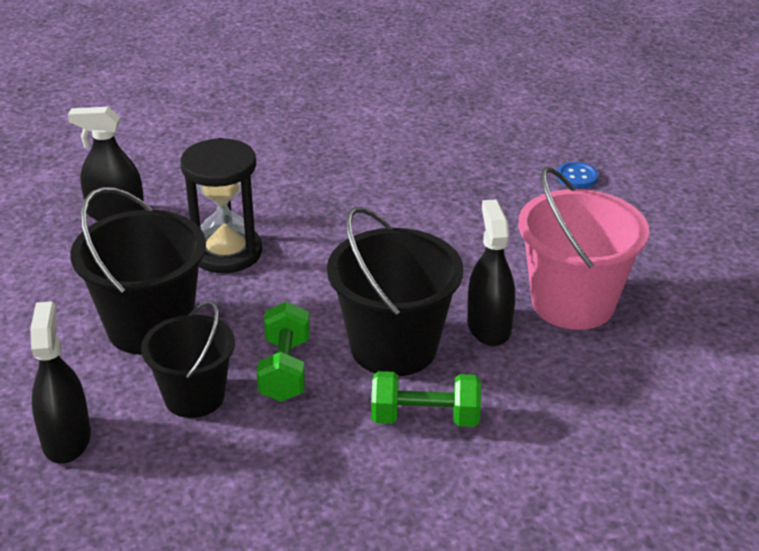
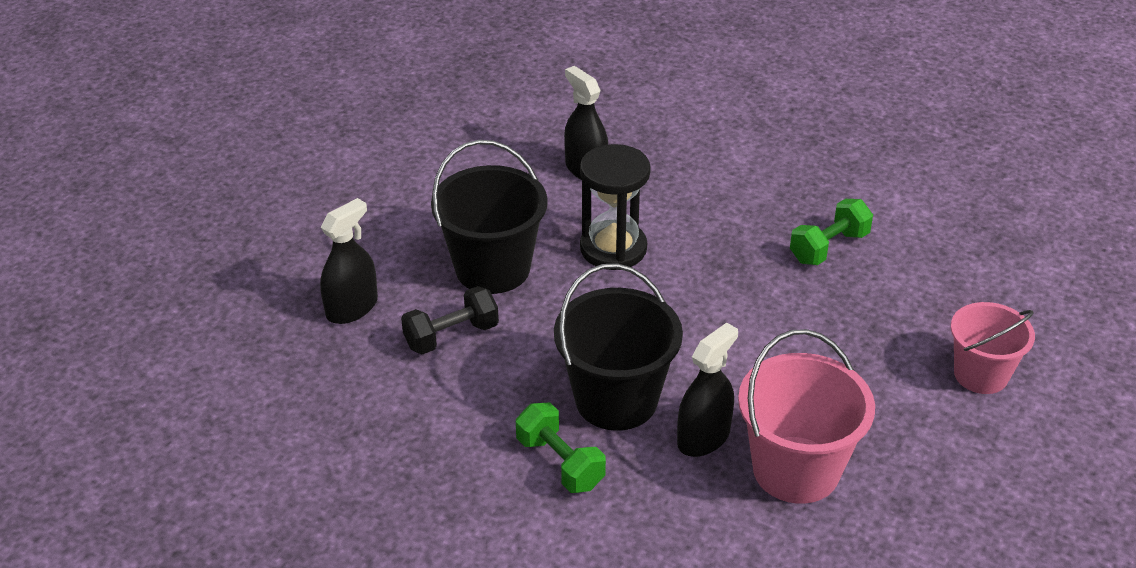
camera: 50 degrees right, 5 degrees up
(194, 397) = (451, 336): black bucket -> black dumbbell
(285, 370) = (527, 360): green dumbbell -> green dumbbell (829, 247)
(577, 177) = (981, 374): blue button -> pink bucket

